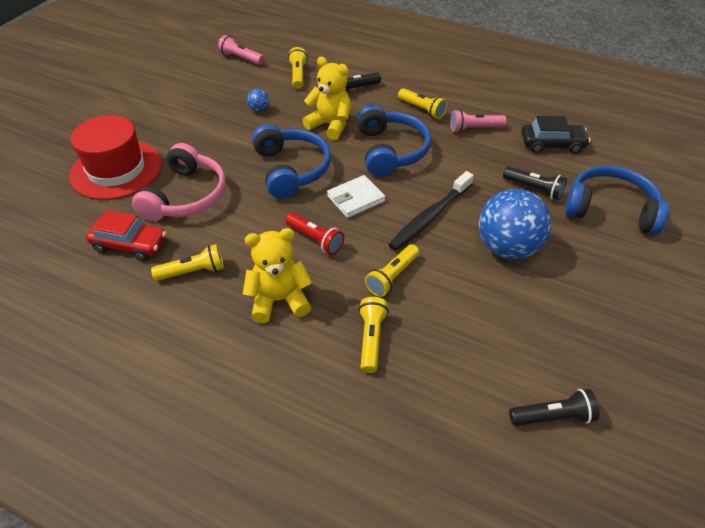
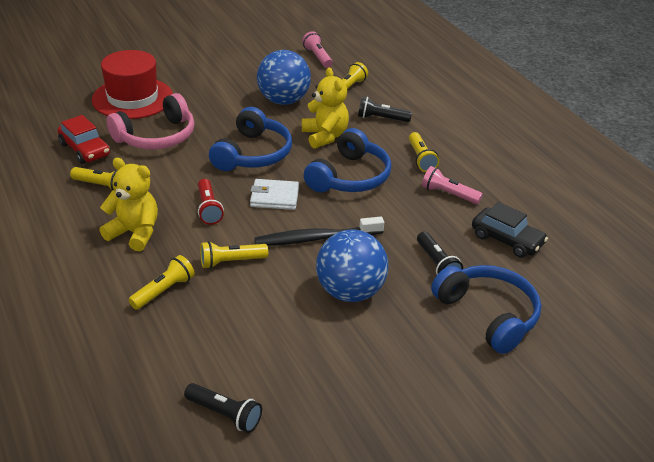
camera: 35 degrees right, 10 degrees down
(259, 109) = (283, 100): blue ball -> blue ball, size x2.45

